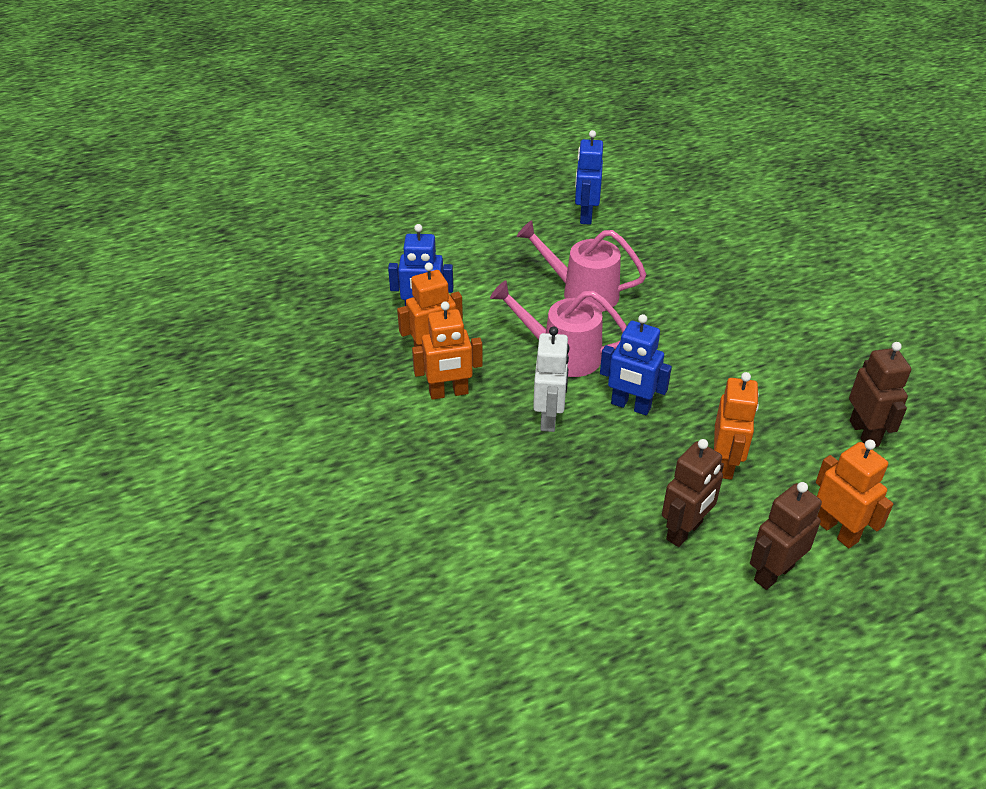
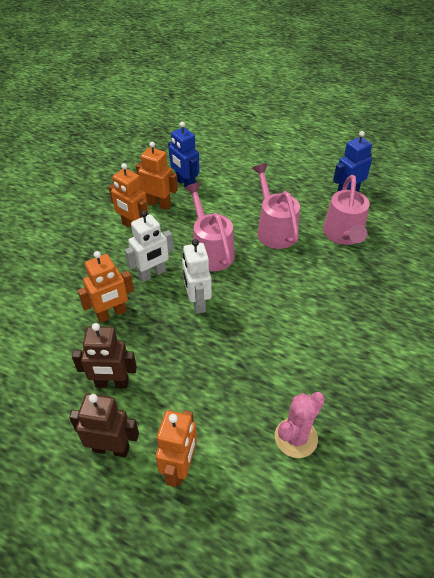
camera: 50 degrees right, 5 degrees up
(630, 406) = (197, 302): blue robot -> white robot
(644, 255) = (344, 236): none -> pink watering can
(725, 464) = (189, 374): orange robot -> orange robot (112, 314)
(864, 433) = (296, 437): brown robot -> pink cactus

